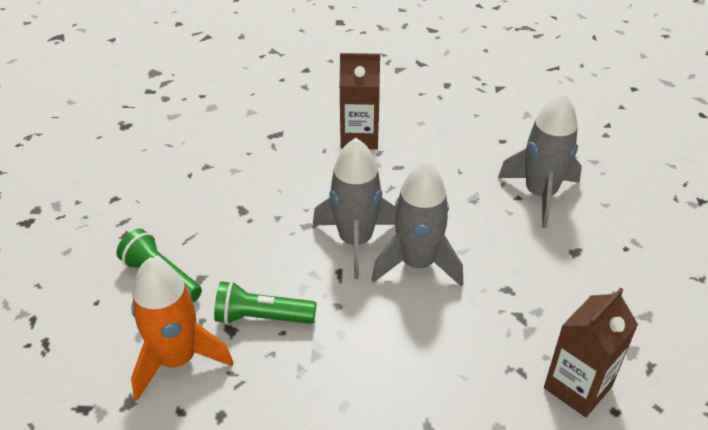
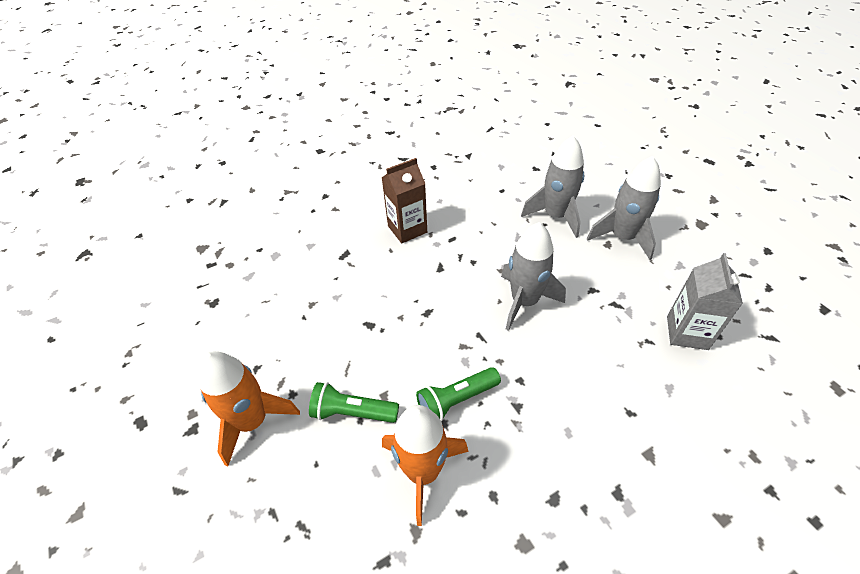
camera: 30 degrees left, 5 degrees up
(76, 241) = (252, 421): none -> orange rocket
(355, 241) = (470, 306): grey rocket -> grey rocket (622, 237)
(577, 387) = (687, 332): brown carton -> grey carton

